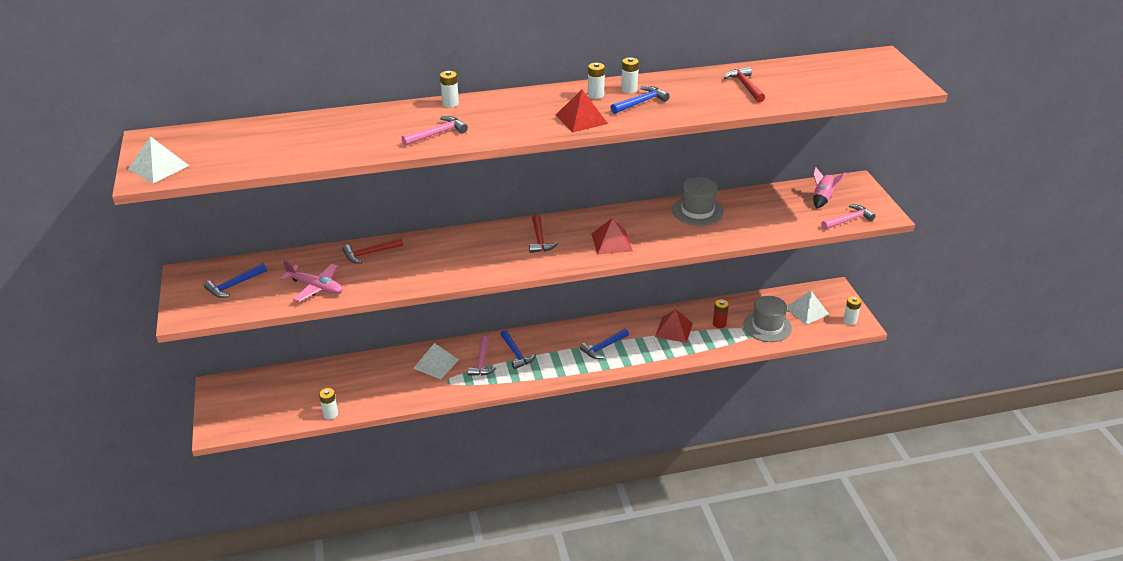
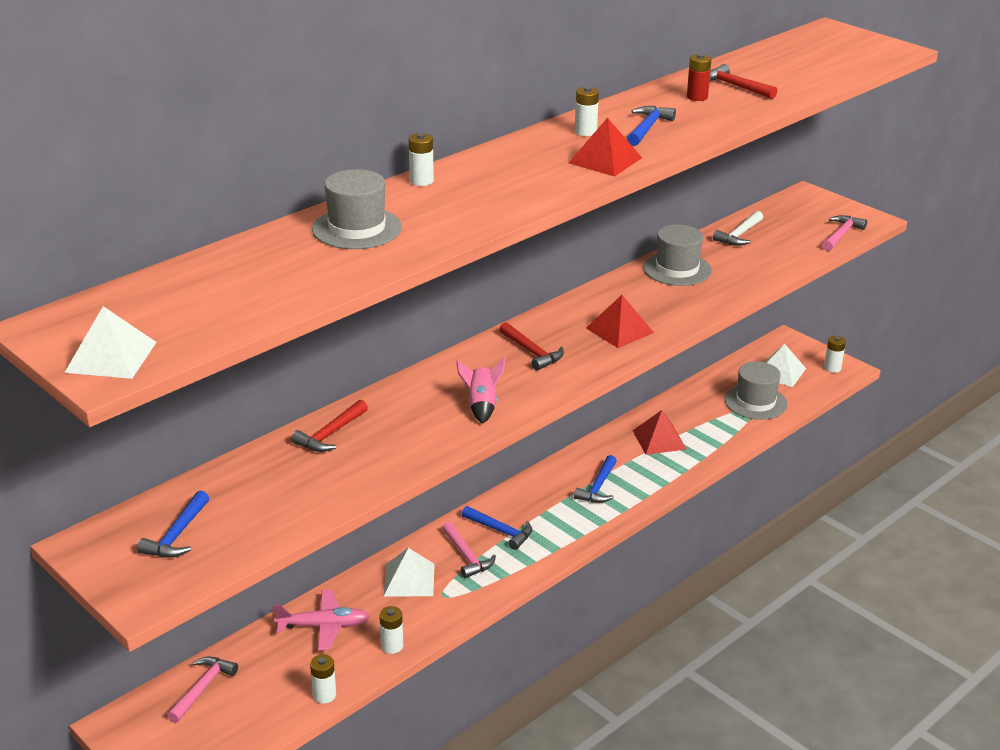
camera: 30 degrees left, 5 degrees down
(315, 287) = (301, 498): pink plane -> pink plane (324, 626)
(374, 125) = (357, 228): none -> grey hat
(437, 134) = (453, 218): pink hammer -> pink hammer (202, 688)
(629, 89) = (615, 118): white battery -> white battery (392, 646)
(719, 324) = (702, 416): red battery -> red battery (697, 97)
(770, 199) = (739, 235): none -> white hammer
(822, 199) = (792, 220): pink rocket -> pink rocket (481, 406)

